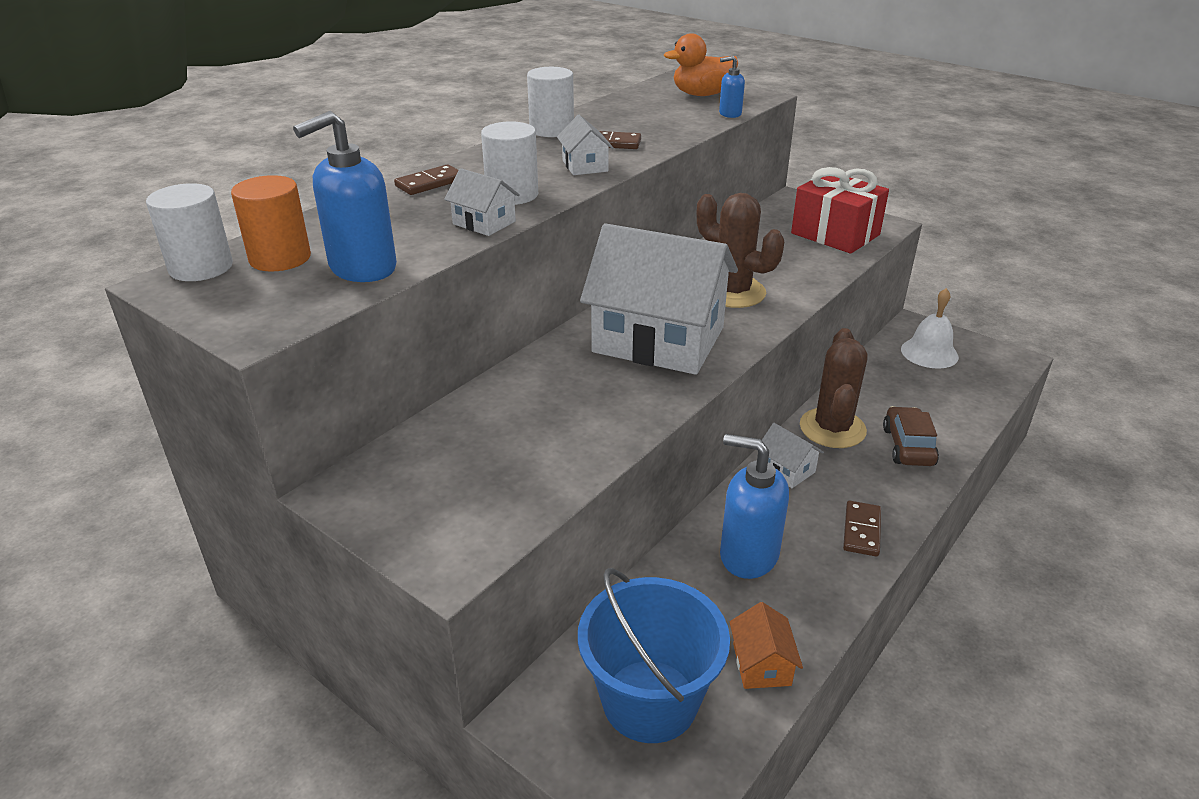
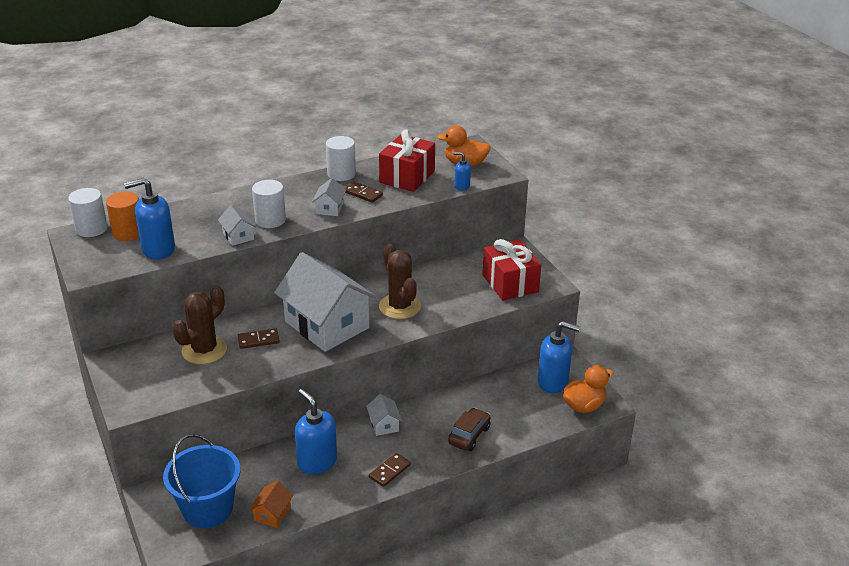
camera: 25 degrees right, 0 degrees up
(430, 183) = (237, 200): brown domino -> brown domino (258, 340)
(646, 117) = (407, 177): none -> red gift
(832, 428) = (436, 410): brown cactus -> brown cactus (204, 350)
(929, 353) = (553, 382): white bell -> blue soap dispenser
(994, 368) = (584, 406): none -> orange duck

